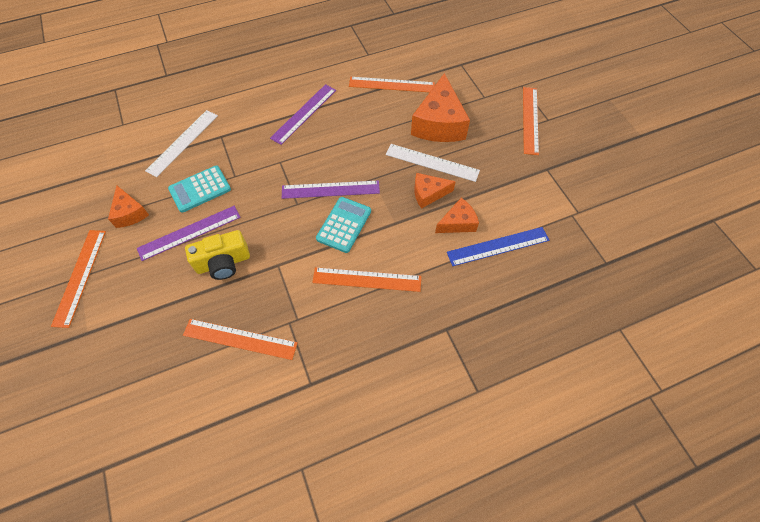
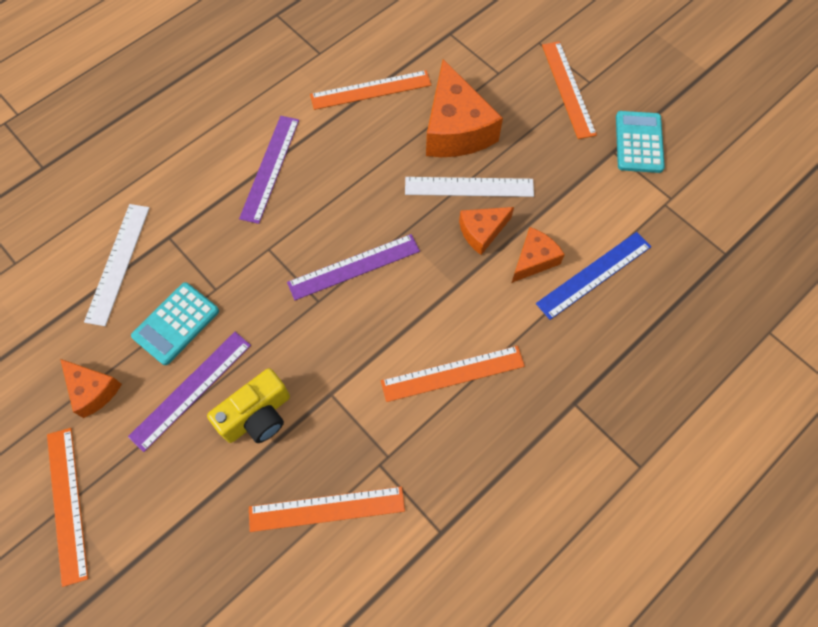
camera: 20 degrees left, 5 degrees up
(344, 225) = (392, 310): turquoise calculator -> turquoise calculator (638, 142)

